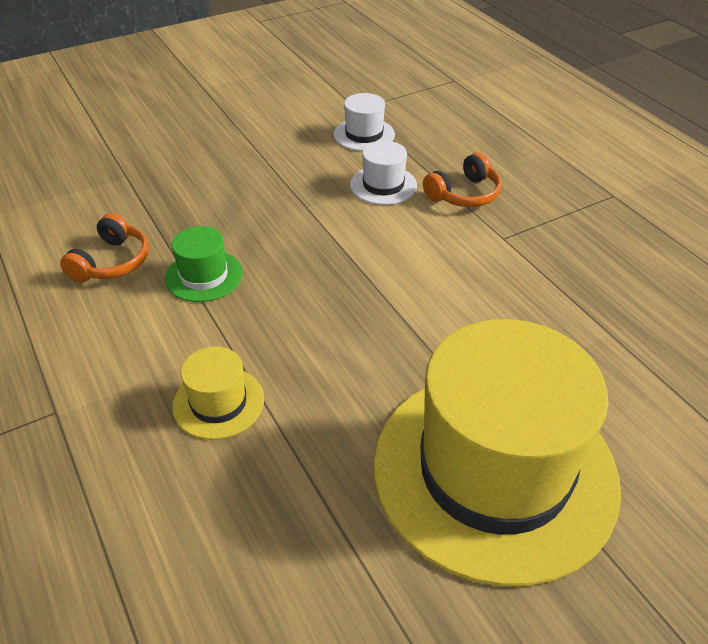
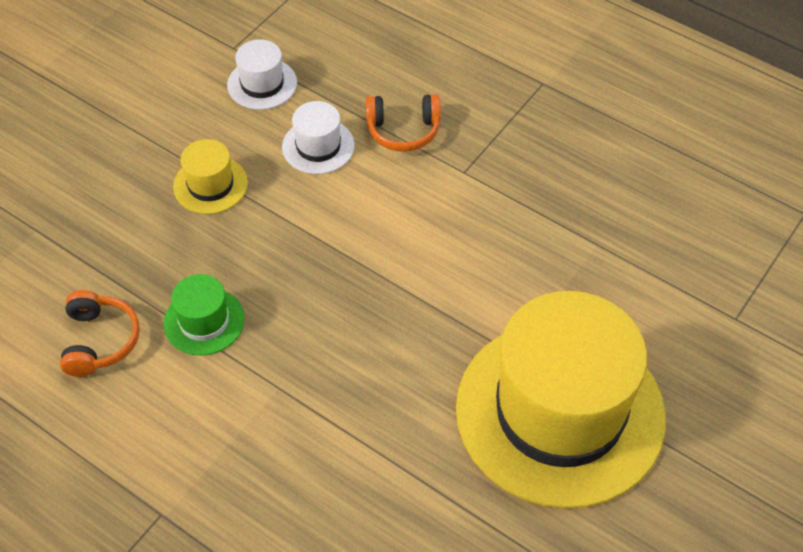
camera: 25 degrees left, 10 degrees up
(218, 402) = (303, 445): yellow hat -> yellow hat (210, 185)
(464, 194) = (403, 130): orange headphones -> orange headphones turned 60 degrees clockwise

